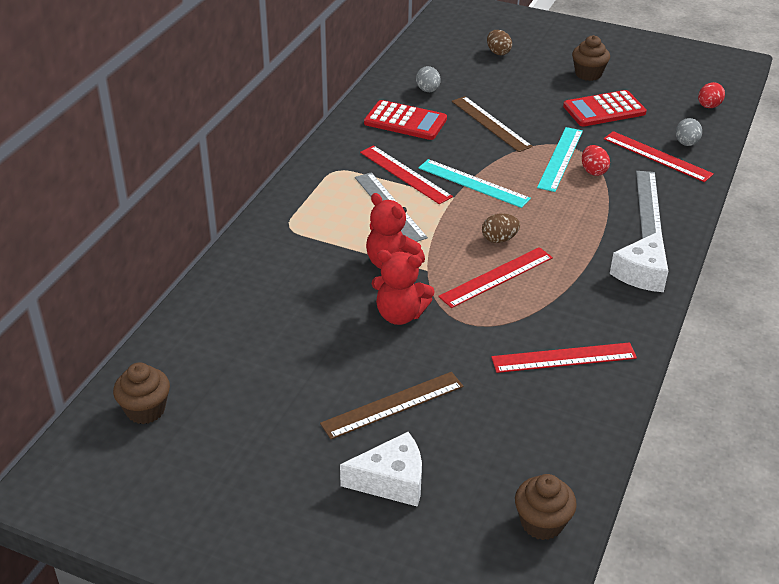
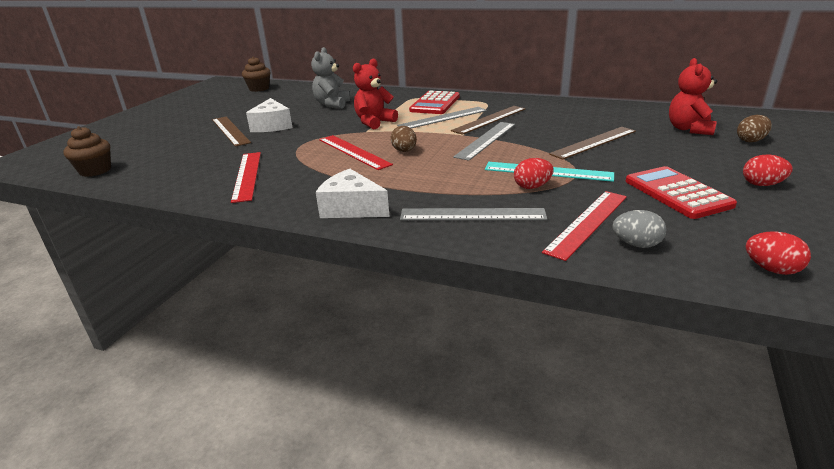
camera: 90 degrees right, 10 degrees down
(293, 306) = (332, 104): none -> grey teddy bear
(391, 481) = (168, 134): white cheese -> white cheese (272, 126)
(400, 315) = (316, 127): red teddy bear -> red teddy bear (689, 129)
(405, 121) = (571, 115): red calculator -> red calculator (435, 104)
(405, 174) = (489, 119): red ruler -> brown ruler
(428, 90) = (633, 119): grey egg -> none
(473, 183) = (486, 140): turquoise ruler -> grey ruler
(588, 74) = (762, 184): brown cupcake -> red egg

